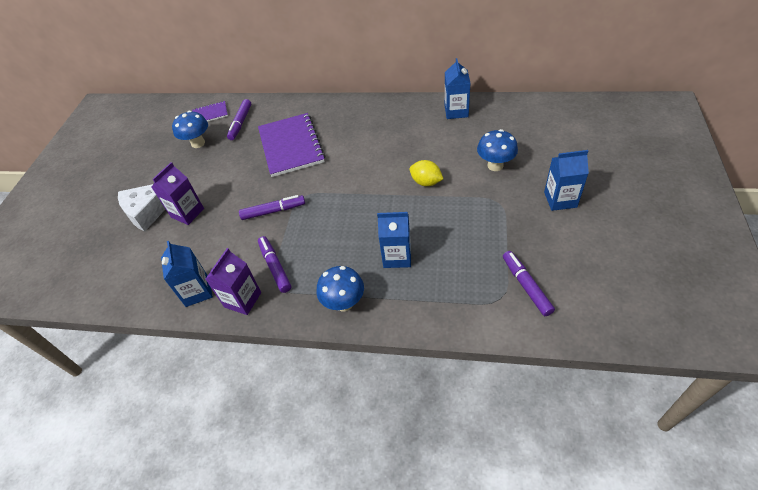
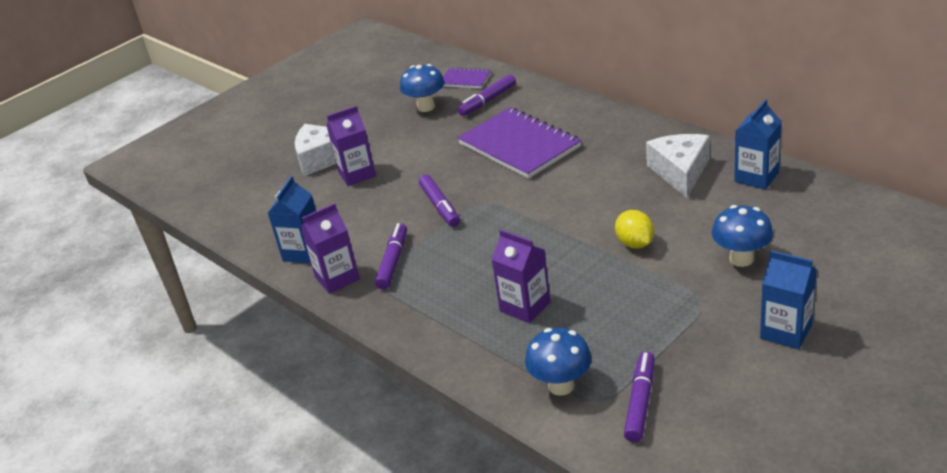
camera: 35 degrees right, 15 degrees down
(273, 211) = (440, 206): purple marker -> purple marker turned 45 degrees clockwise
(291, 146) = (519, 145): purple notebook -> purple notebook turned 60 degrees counterclockwise
(344, 303) = (428, 326): blue mushroom -> blue mushroom (561, 385)
(397, 256) = (525, 306): blue carton -> purple carton
(410, 125) = (680, 172): none -> white cheese

